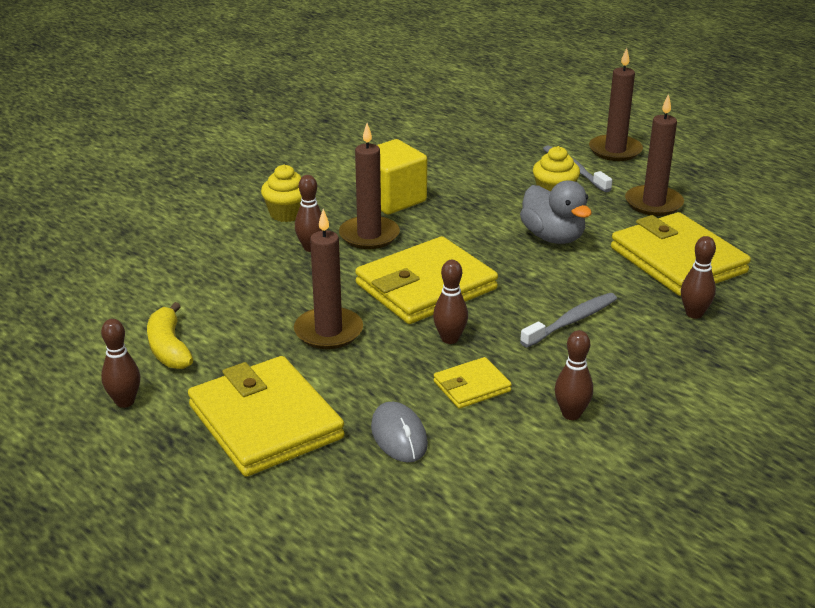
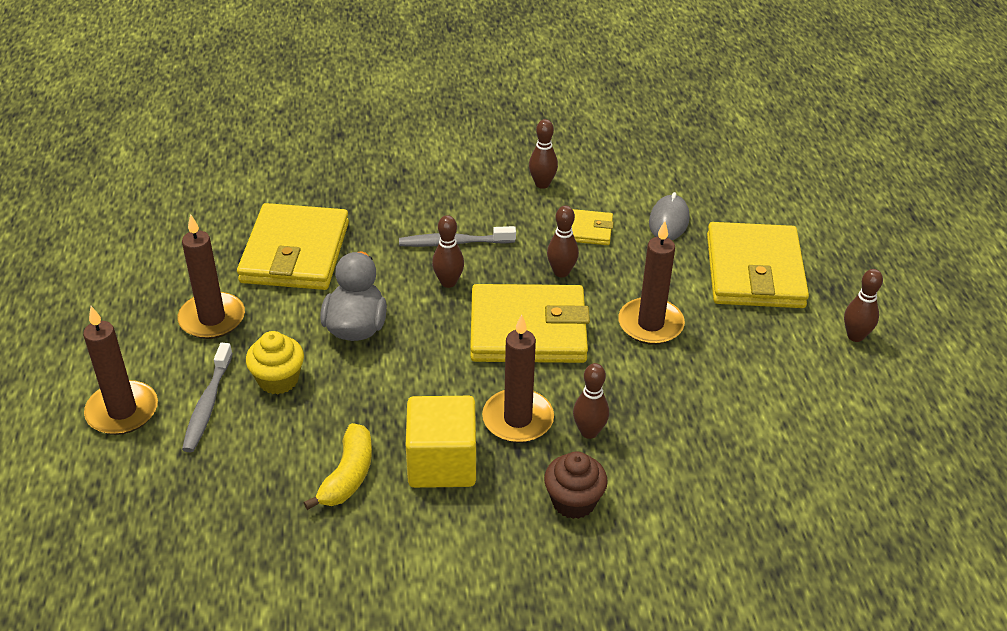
camera: 145 degrees left, 10 degrees up
(169, 348) = (797, 372): yellow banana -> yellow banana (348, 475)
(287, 214) = (573, 501): yellow cupcake -> brown cupcake
(694, 314) = (360, 206): brown bowling pin -> brown bowling pin (448, 282)

